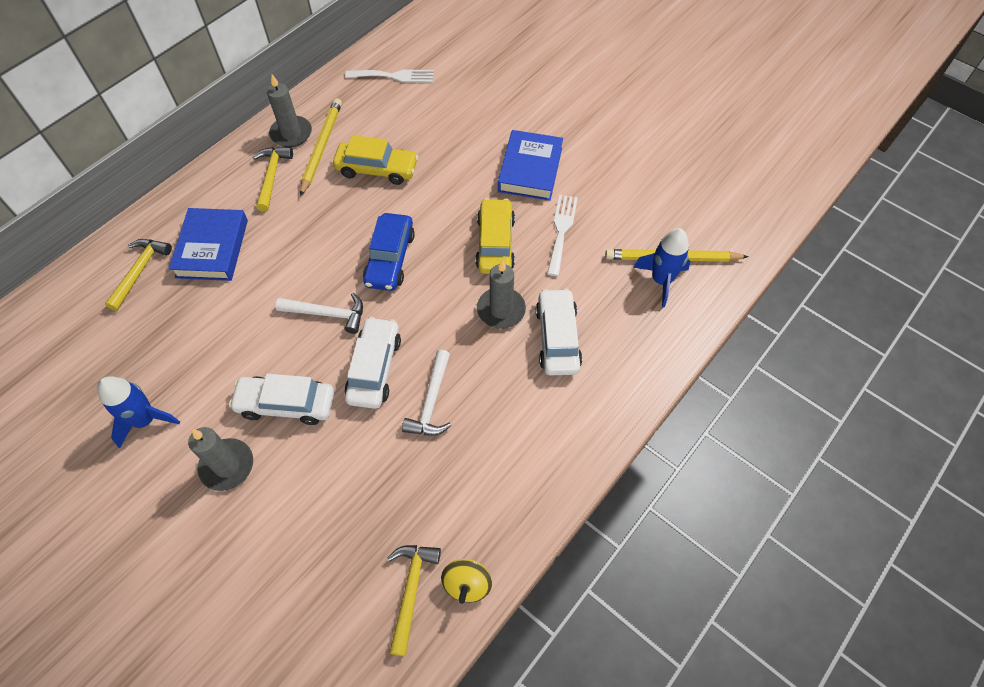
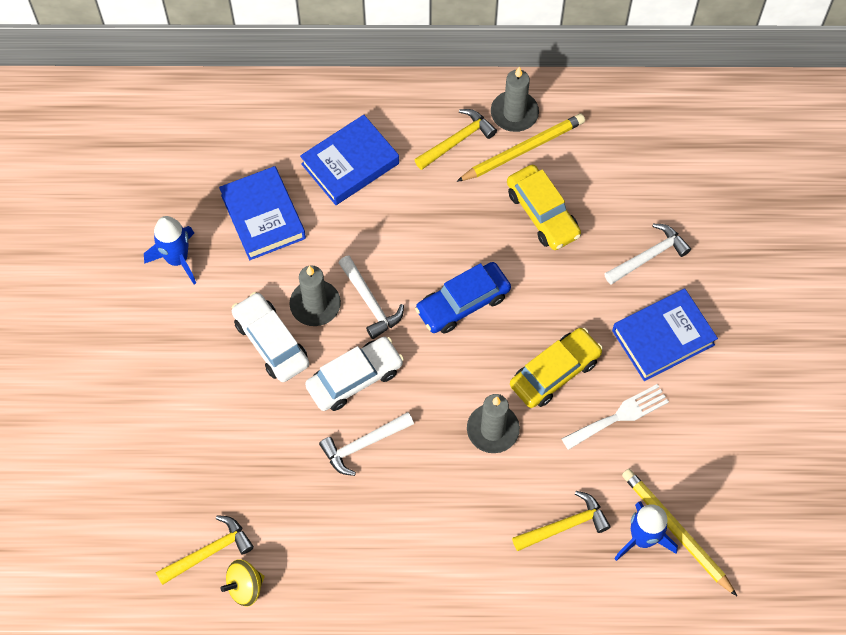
camera: 50 degrees right, 5 degrees up
(140, 271) = (284, 133): yellow hammer -> yellow hammer (565, 525)
(184, 333) = (263, 216): none -> blue book
(227, 466) = (192, 346): grey candle -> grey candle (315, 305)
(394, 76) = (660, 135): white fork -> none
(467, 137) = (649, 256): none -> white hammer
(557, 338) = (506, 495): white car -> none

